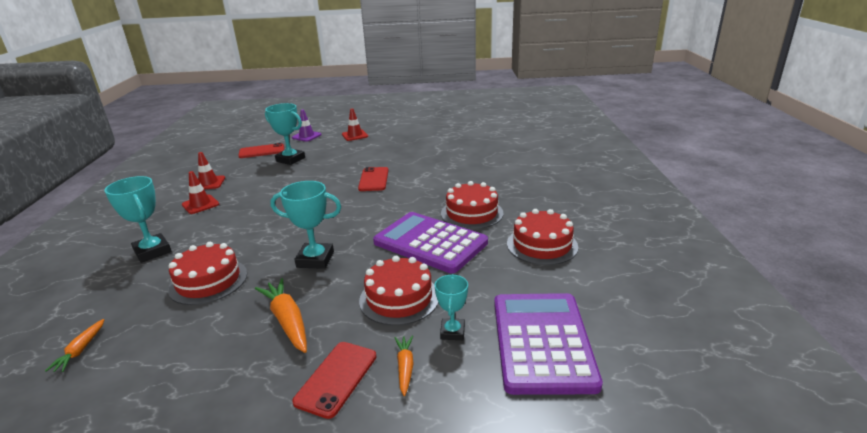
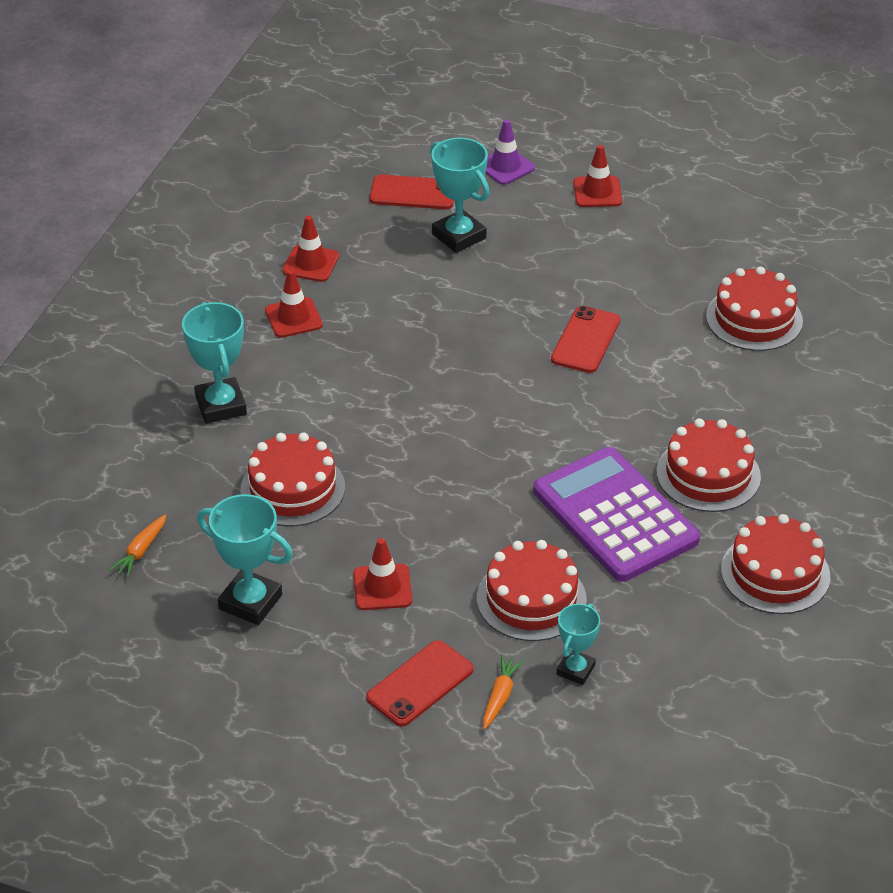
camera: 20 degrees right, 15 degrees up
(287, 321) = (382, 587): orange carrot -> red traffic cone
(315, 259) = (441, 495): turquoise trophy -> turquoise trophy (250, 602)
(454, 156) = (754, 318): none -> red cake
(542, 342) = (675, 718): purple calculator -> none

